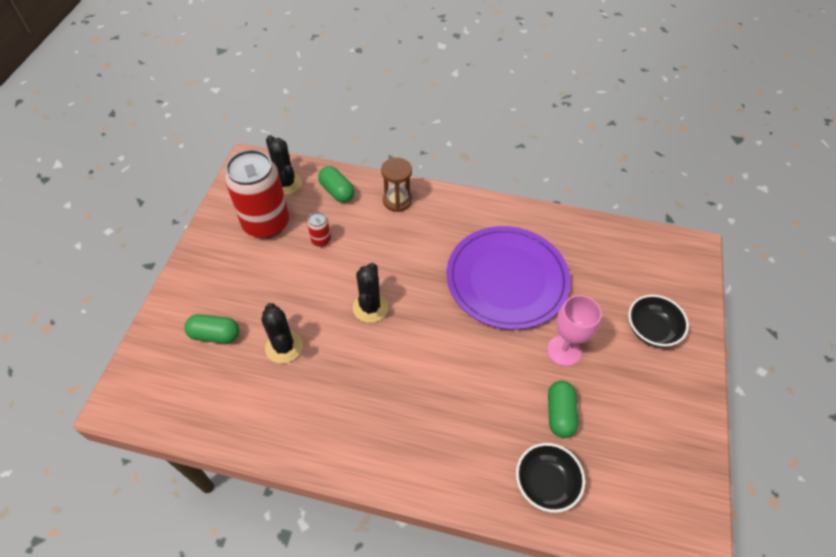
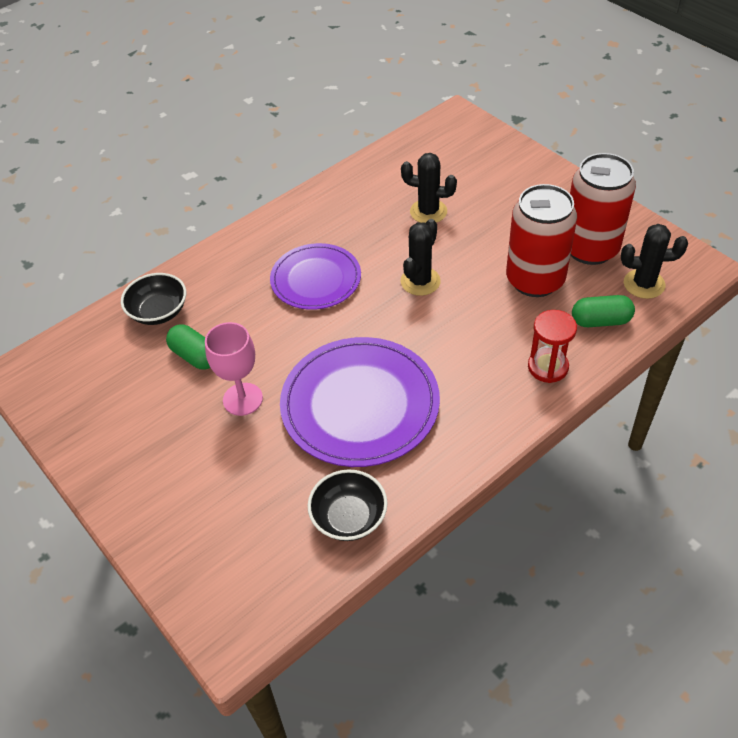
camera: 130 degrees right, 5 degrees down
(215, 335) = (477, 177): green capsule -> none
(321, 240) = (535, 280): red can -> red can, size x2.44
(370, 307) = (420, 281): black cactus -> black cactus turned 75 degrees clockwise
(397, 201) = (548, 367): brown hourglass -> red hourglass
(419, 382) = (316, 279): none -> purple plate
(651, 329) = (189, 493): black bowl -> black bowl (349, 517)

